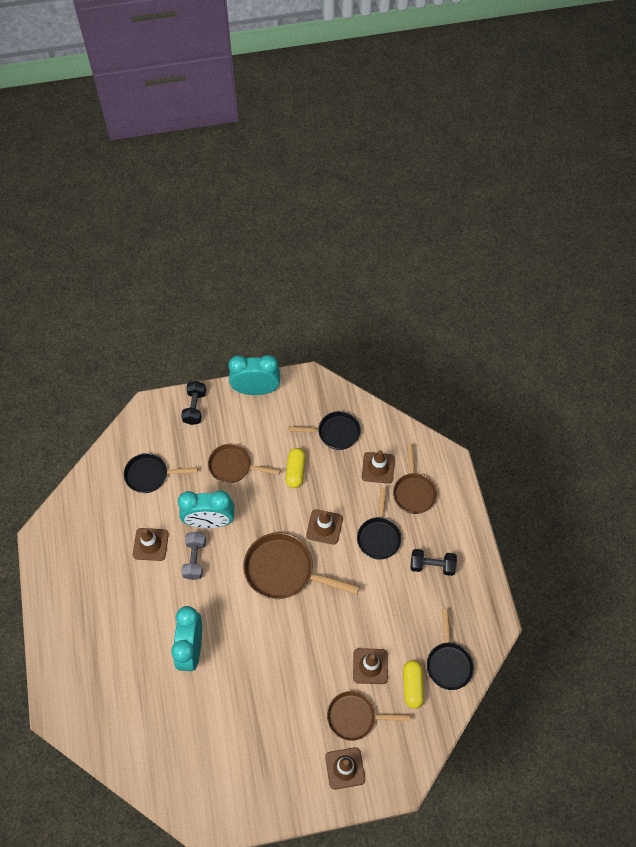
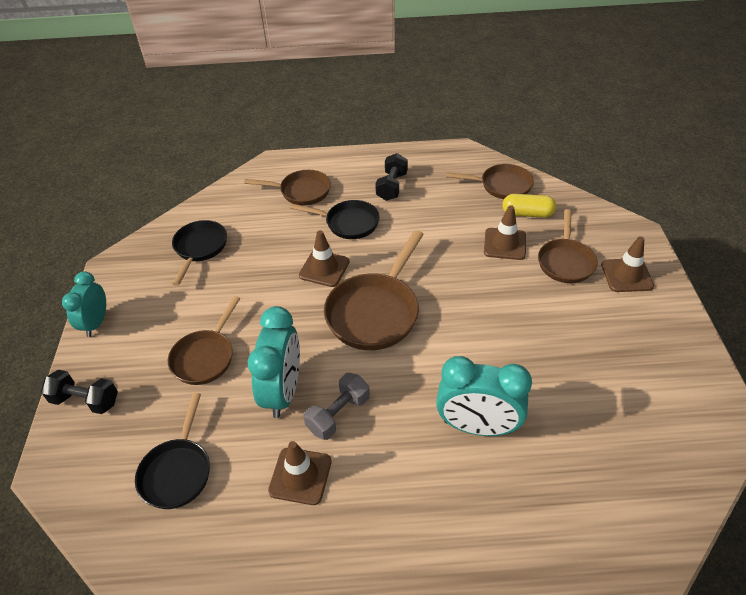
camera: 80 degrees left, 15 degrees down
(195, 559) = (338, 414): grey dumbbell -> grey dumbbell turned 60 degrees counterclockwise
(256, 390) = (96, 323): turquoise clock -> turquoise clock, size x0.65
(295, 471) = (238, 290): yellow capsule -> none
(378, 468) = (261, 216): brown traffic cone -> none
(448, 663) = (502, 186): black pan -> brown pan

